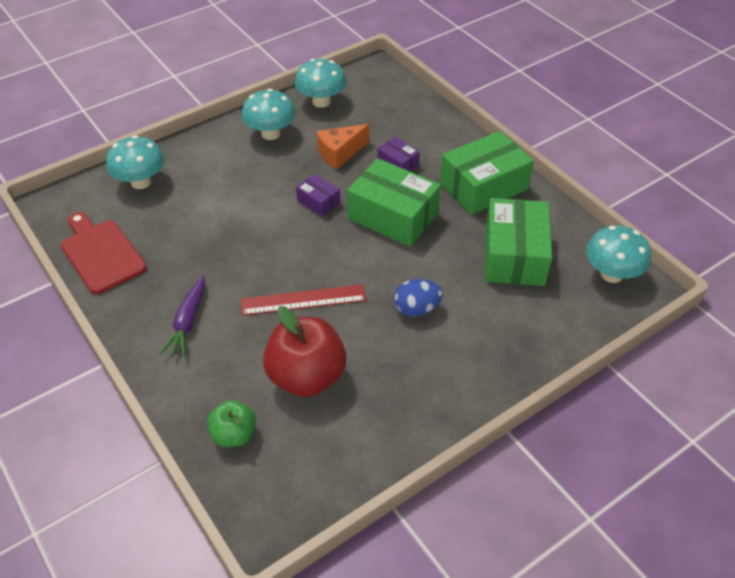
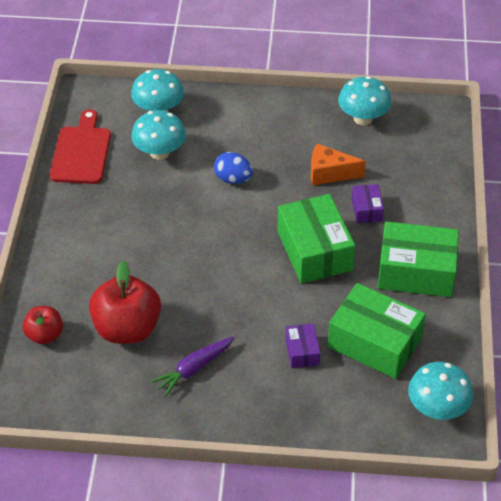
camera: 40 degrees right, 0 degrees up
(188, 322) = (90, 239): purple carrot -> purple carrot (194, 369)
(234, 434) = (45, 335): green apple -> red apple
(270, 133) = (292, 124): turquoise mushroom -> turquoise mushroom (159, 153)
(303, 300) = (181, 273): red ruler -> none
(318, 202) = (270, 204): purple box -> purple box (302, 351)
(417, 309) = (253, 333): blue egg -> blue egg (233, 179)
(514, 255) = (374, 342): green box -> green box turned 75 degrees clockwise

